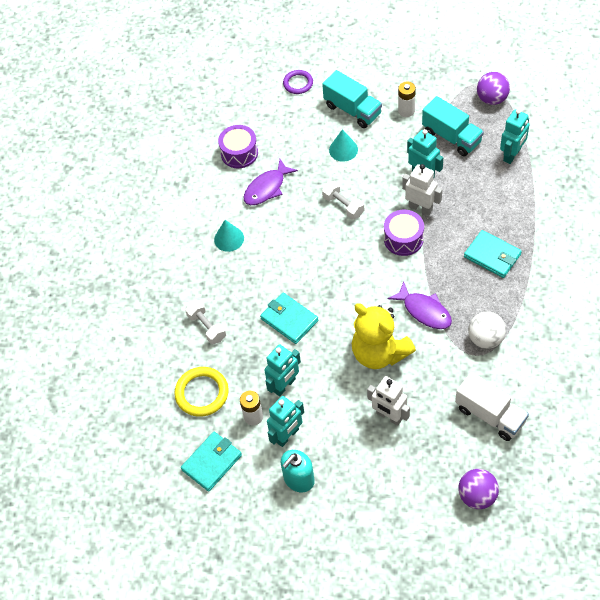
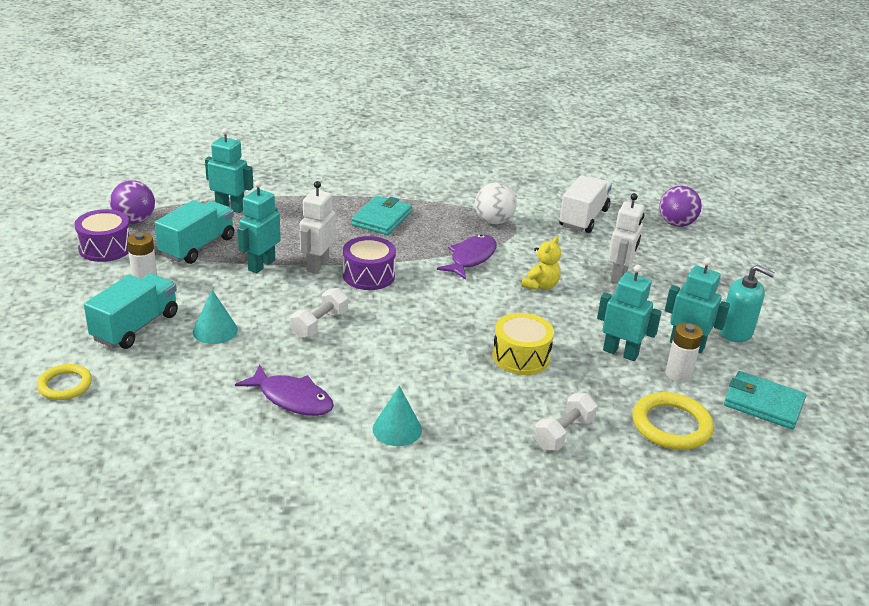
camera: 110 degrees left, 25 degrees down
(239, 153) = (217, 437): purple drum -> purple drum (105, 248)
(289, 319) = (521, 357): turquoise wallet -> yellow drum
(298, 83) = (65, 385): purple ring -> yellow ring
(379, 353) = (540, 285): yellow teddy bear -> yellow teddy bear, size x0.50

